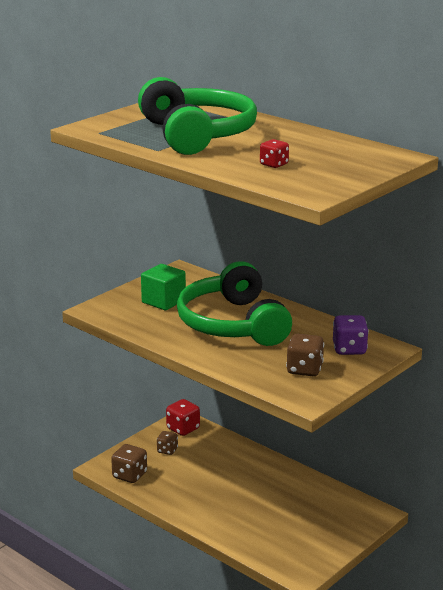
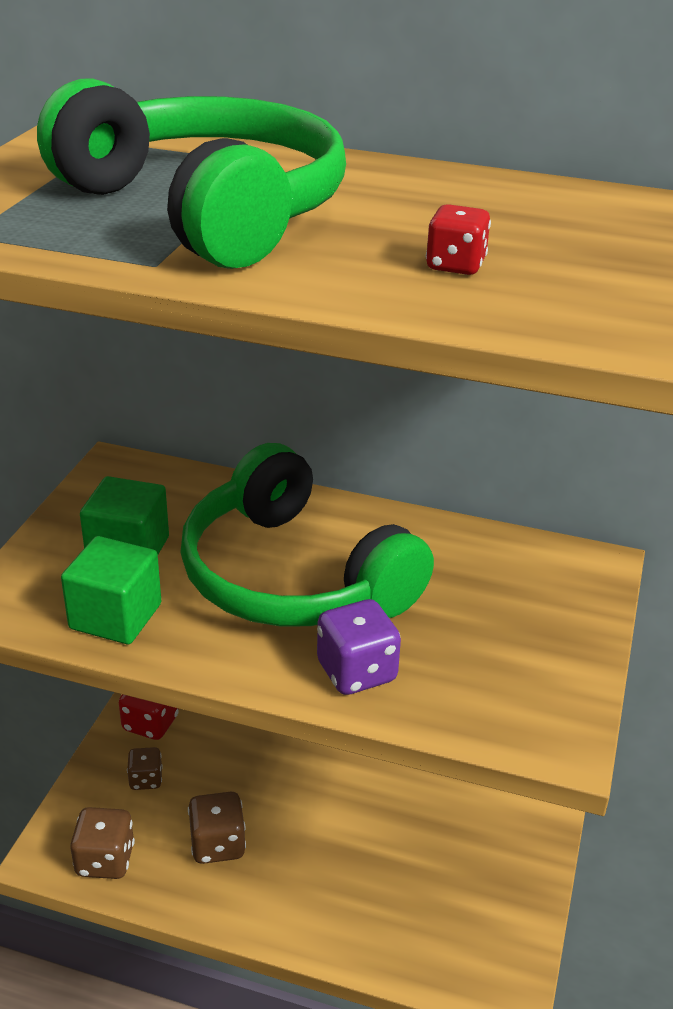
camera: 25 degrees left, 10 degrees up
(142, 322) = (115, 616): none -> green cube
(304, 370) = (499, 659): brown dice -> brown dice (217, 844)
(349, 349) = (536, 585): purple dice -> purple dice (356, 672)

